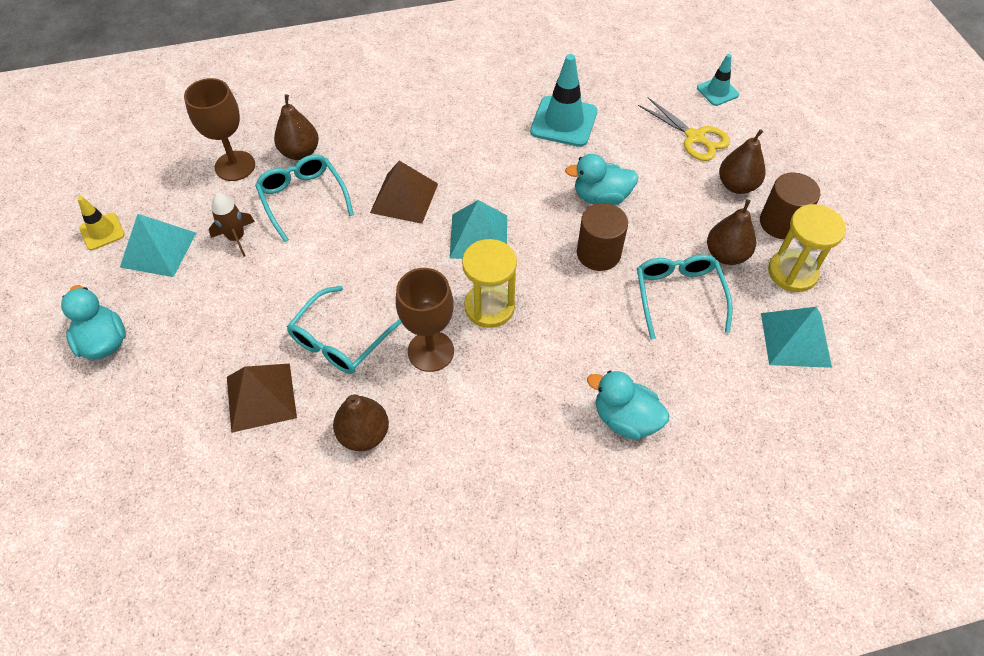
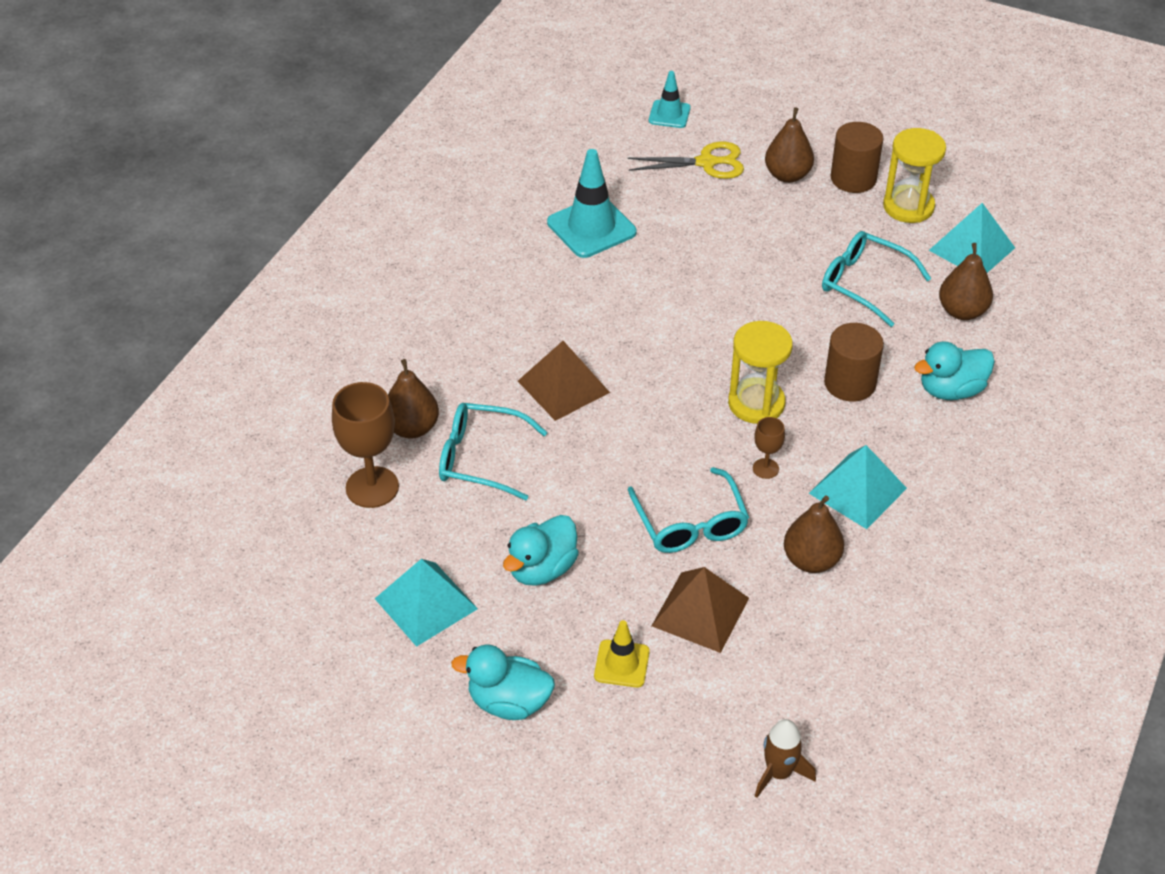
camera: 50 degrees left, 10 degrees down
(102, 231) = (346, 639): yellow traffic cone -> yellow traffic cone (621, 664)
(236, 238) = (478, 534): brown rocket -> brown rocket (779, 773)
(430, 351) = (765, 468): brown goblet -> brown goblet, size x0.50
(478, 236) = (668, 364): turquoise pyramid -> turquoise pyramid (857, 490)
(598, 253) = (770, 301): brown cylinder -> brown cylinder (850, 383)
(601, 197) = (709, 261): turquoise duck -> turquoise duck (542, 569)
(726, 255) = (852, 230): brown pear -> brown pear (962, 311)

